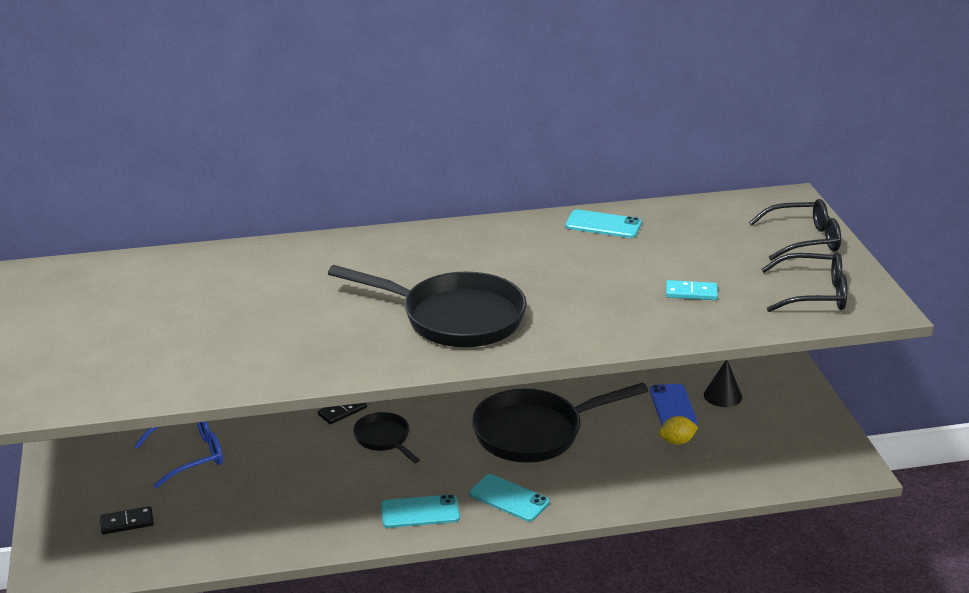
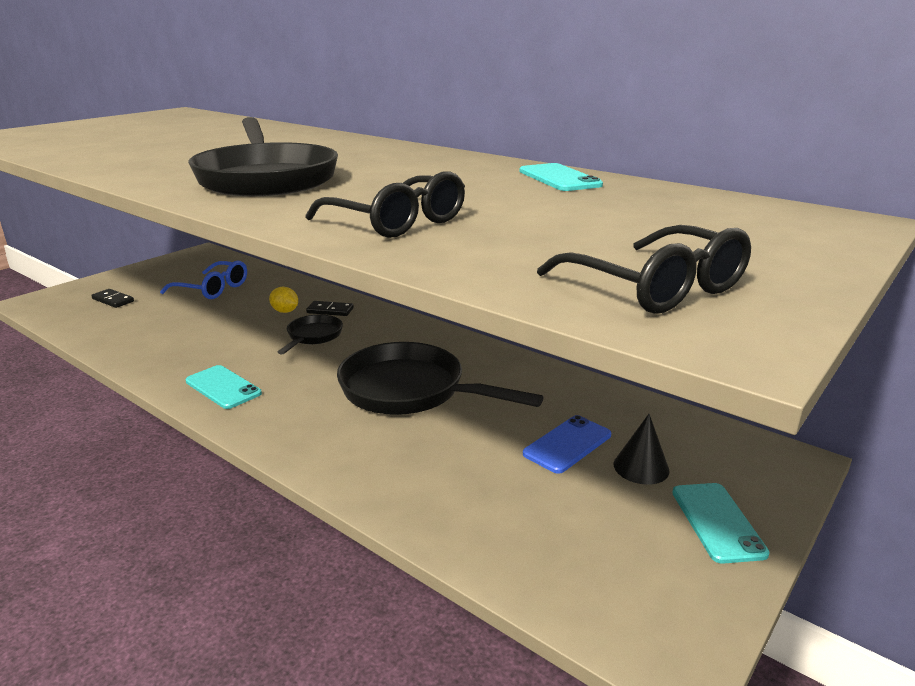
camera: 50 degrees right, 5 degrees down
(509, 498) = (288, 419): turquoise phone -> turquoise phone (717, 522)
(677, 441) = (509, 473): yellow lemon -> yellow lemon (285, 311)
(691, 293) = (499, 233): turquoise domino -> none
(804, 240) = (781, 249): black glasses -> black glasses (397, 222)

